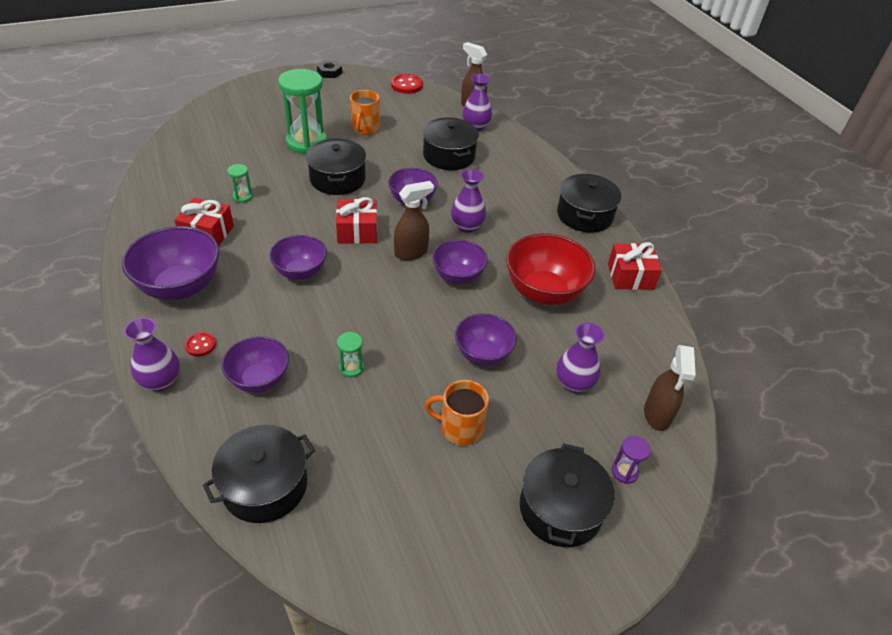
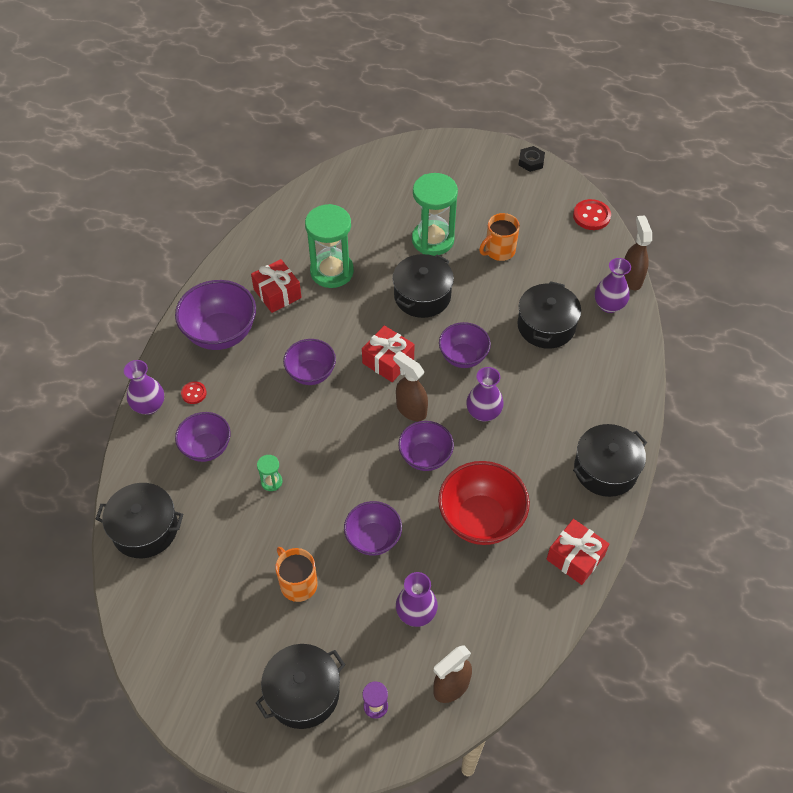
camera: 45 degrees right, 10 degrees up
(242, 197) = (332, 271): green hourglass -> green hourglass, size x2.31
(411, 252) = (411, 409): brown spray bottle -> brown spray bottle turned 150 degrees counterclockwise

